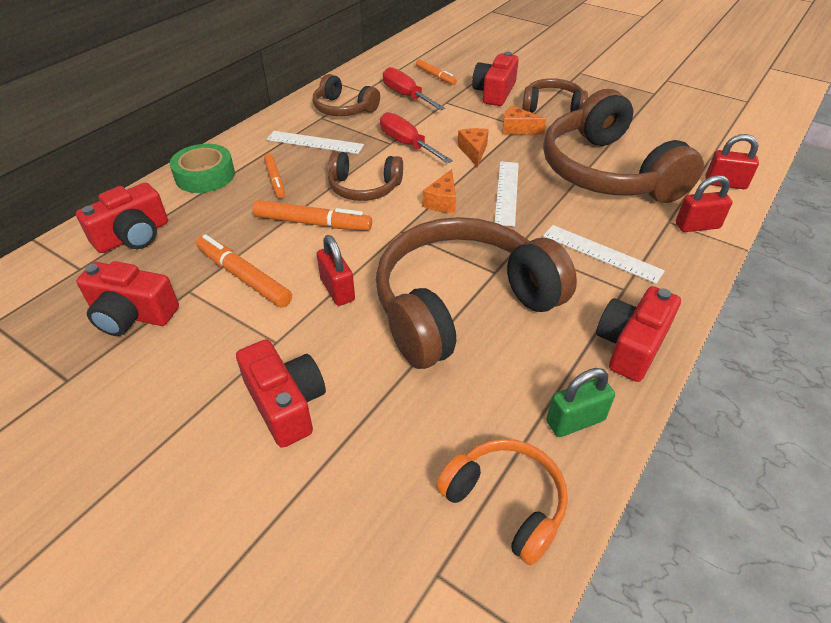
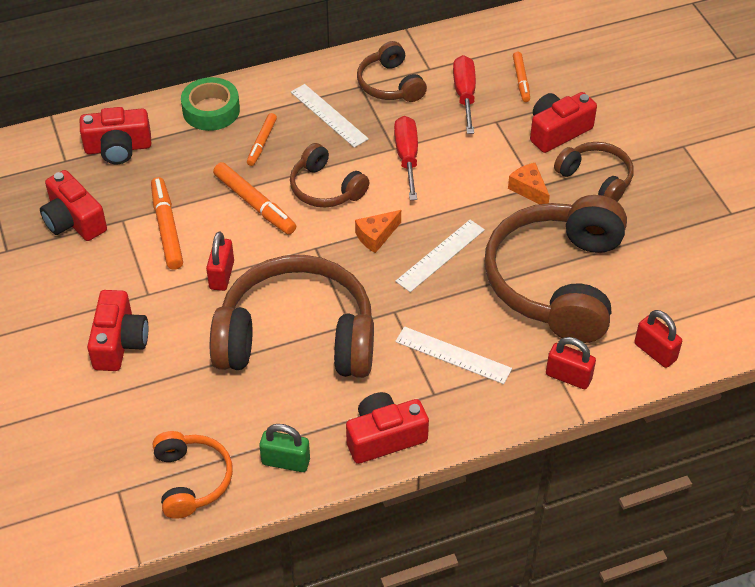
camera: 35 degrees right, 5 degrees up
(473, 151) = (458, 196): orange cheese -> none
(601, 253) = (453, 355): white ruler -> white ruler turned 45 degrees counterclockwise

